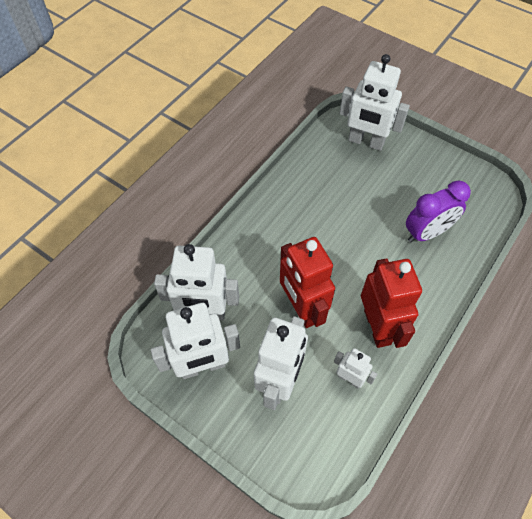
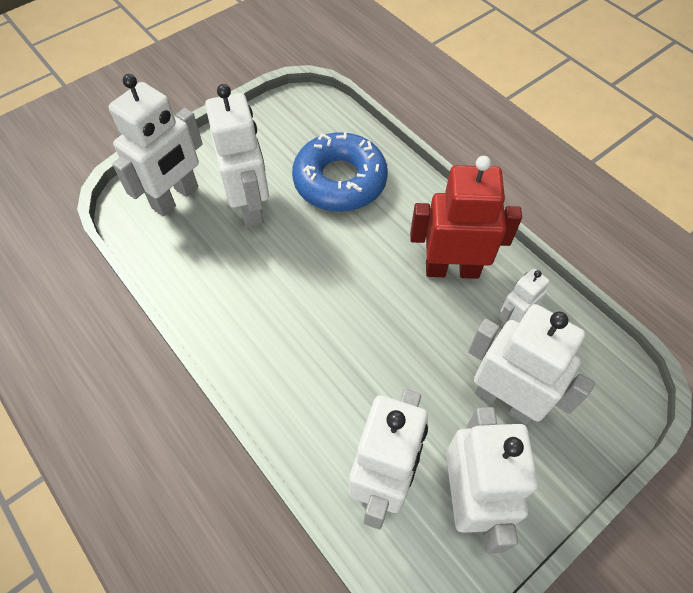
camera: 75 degrees left, 0 degrees up
(302, 309) = (408, 346): red robot -> none
(378, 185) = (250, 206): none -> white robot
(427, 233) = (340, 181): purple clock -> blue donut

